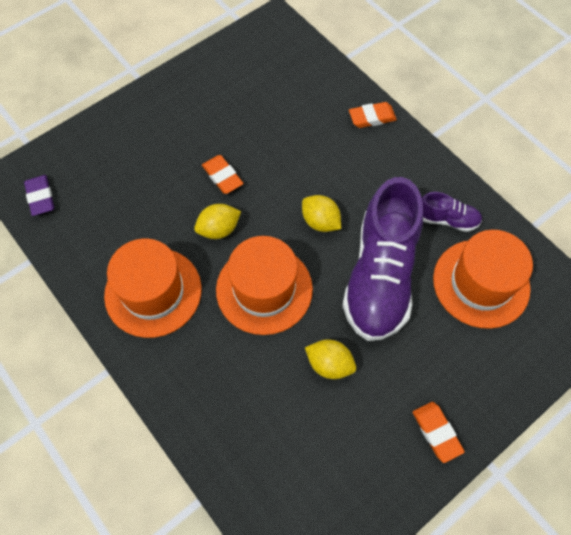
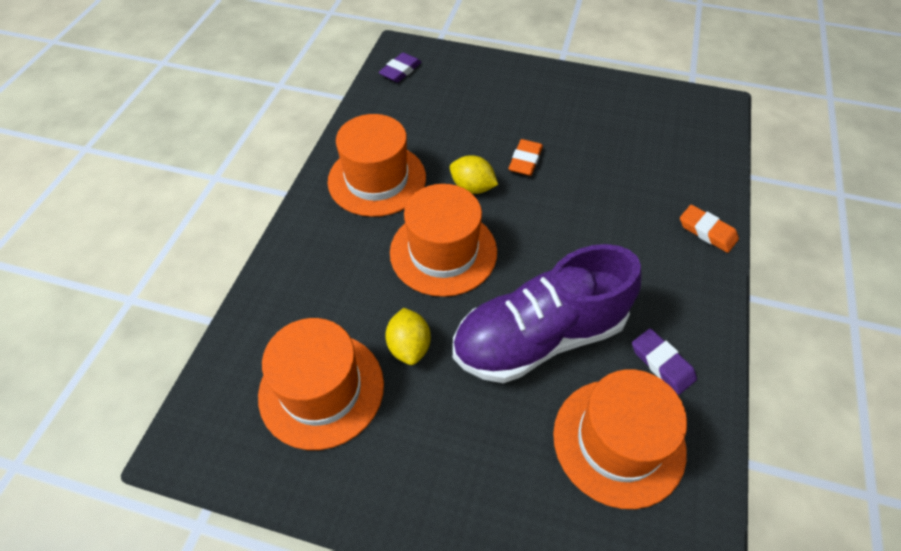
camera: 55 degrees right, 10 degrees down
(320, 222) = (550, 255): yellow lemon -> none
(323, 446) = (321, 389): none -> orange hat
(436, 432) = (406, 491): orange eraser -> none
(447, 219) = (662, 363): purple shoe -> purple eraser

